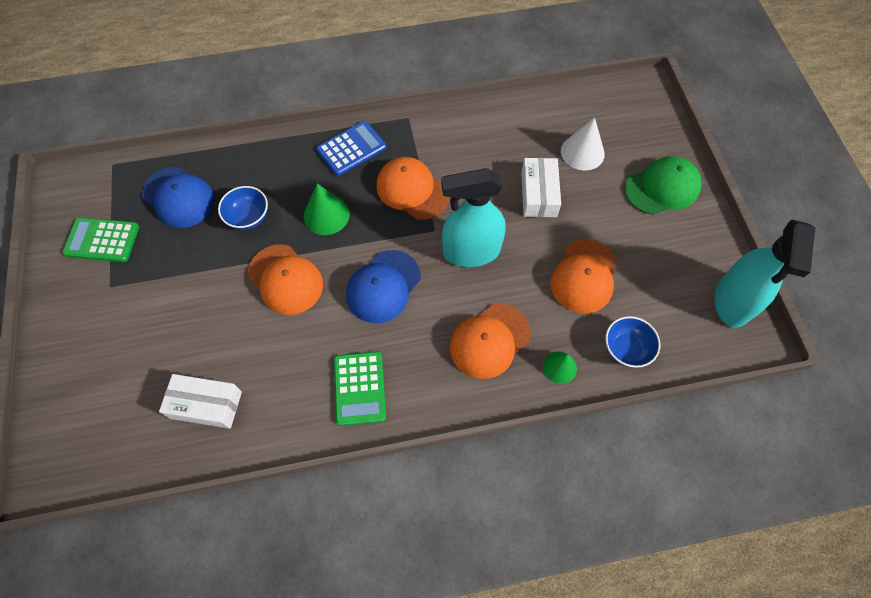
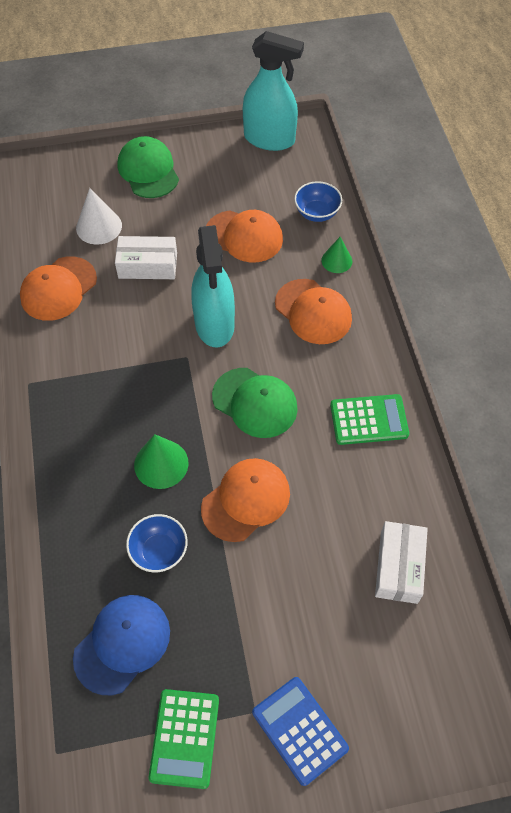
camera: 90 degrees left, 5 degrees down
(351, 149) = (67, 442): blue calculator -> blue calculator (299, 730)
(383, 286) = (255, 403): blue cap -> green cap
(412, 190) = (133, 378): orange cap -> orange cap (58, 289)

